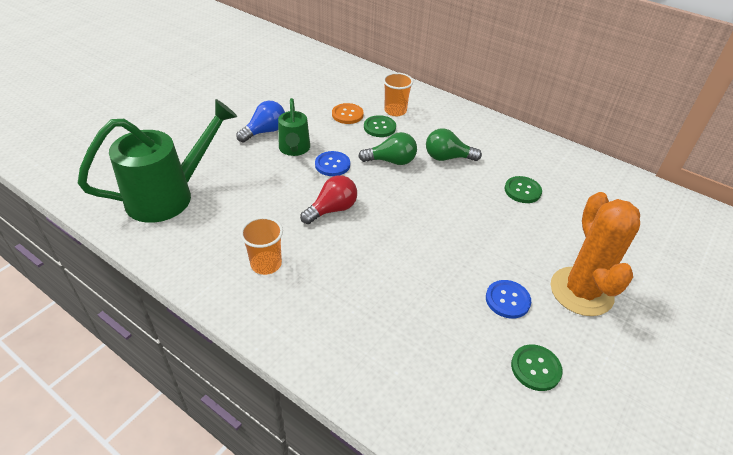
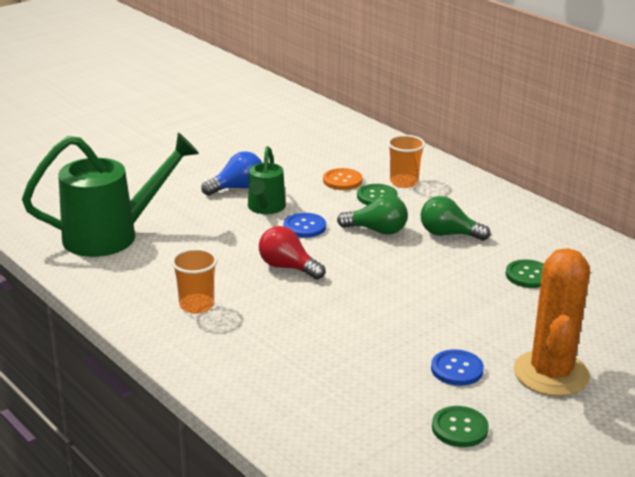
camera: 15 degrees right, 15 degrees down
(332, 209) = (288, 267): red light bulb -> red light bulb turned 120 degrees counterclockwise

